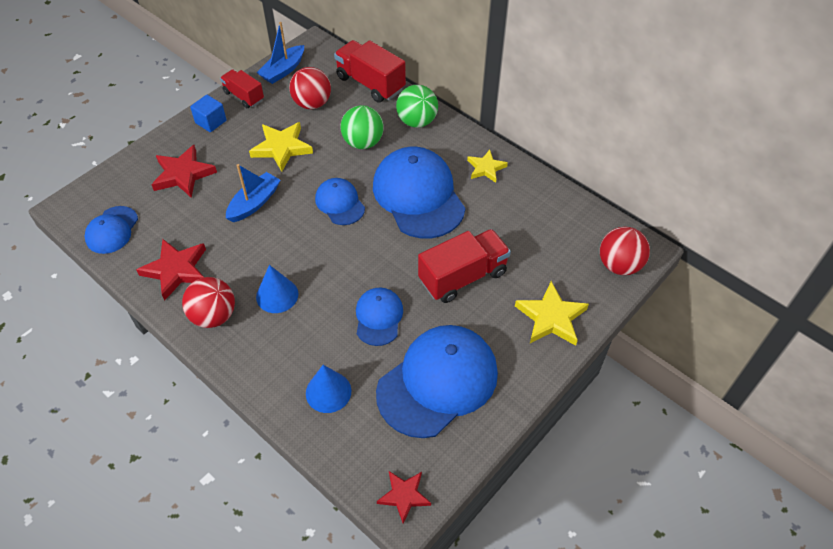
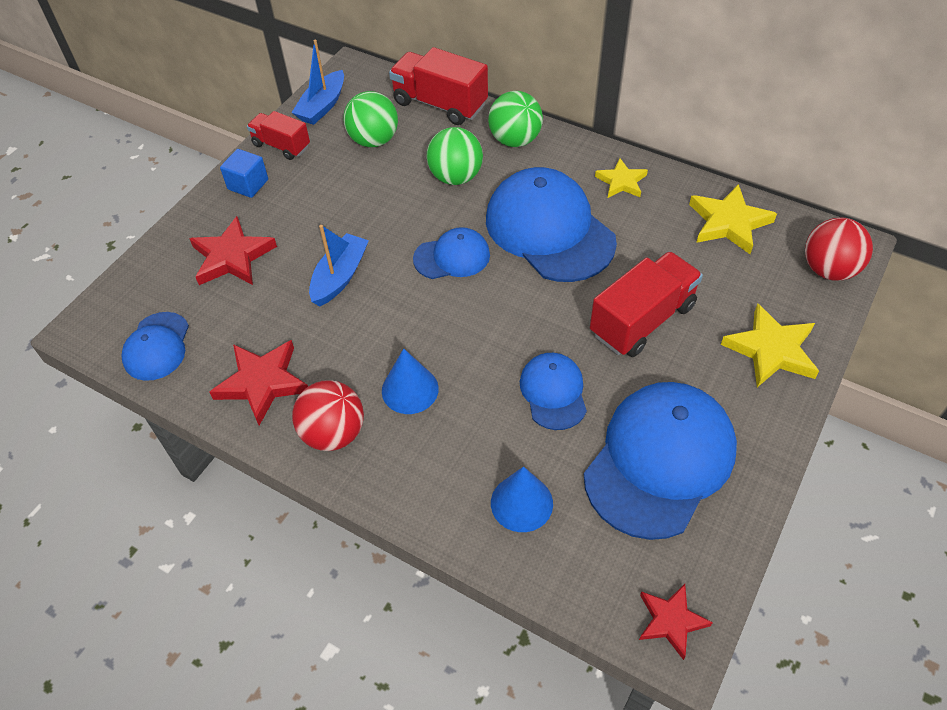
camera: 10 degrees left, 0 degrees up
(282, 148) = (353, 201): yellow star -> yellow star (728, 222)
(312, 103) = (374, 140): red ball -> green ball
(340, 203) = (452, 257): blue cap -> blue cap turned 120 degrees clockwise

